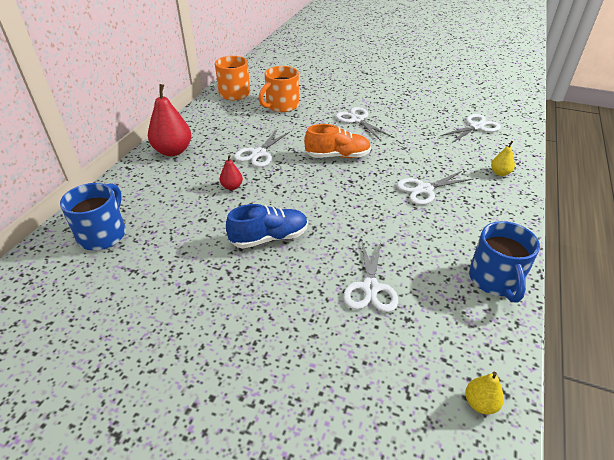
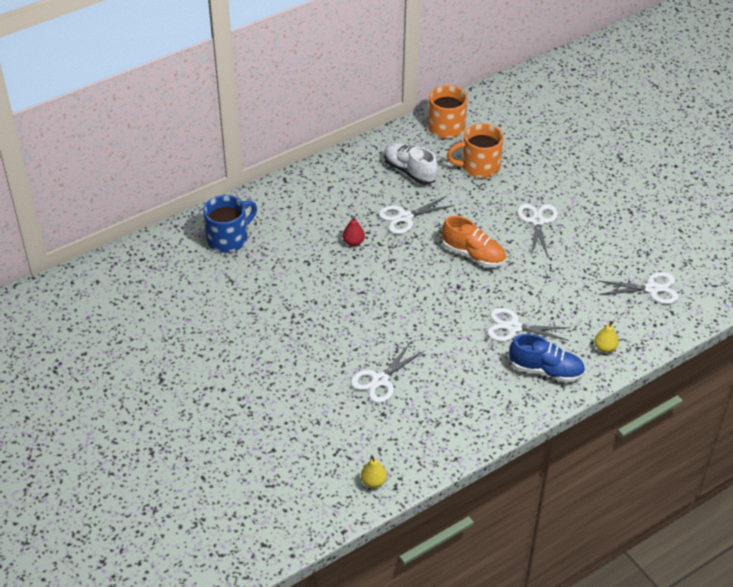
camera: 35 degrees right, 5 degrees up
(173, 151) = (333, 178): red pear -> none
(233, 125) = (410, 171): none -> white shoe
(269, 238) = (343, 304): blue shoe -> blue shoe (546, 370)
(495, 280) = (477, 426): blue mug -> none

